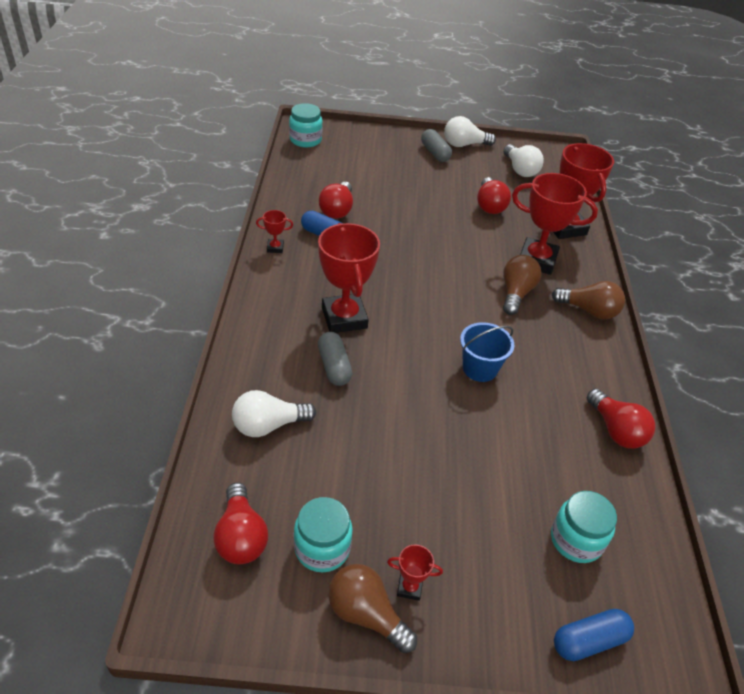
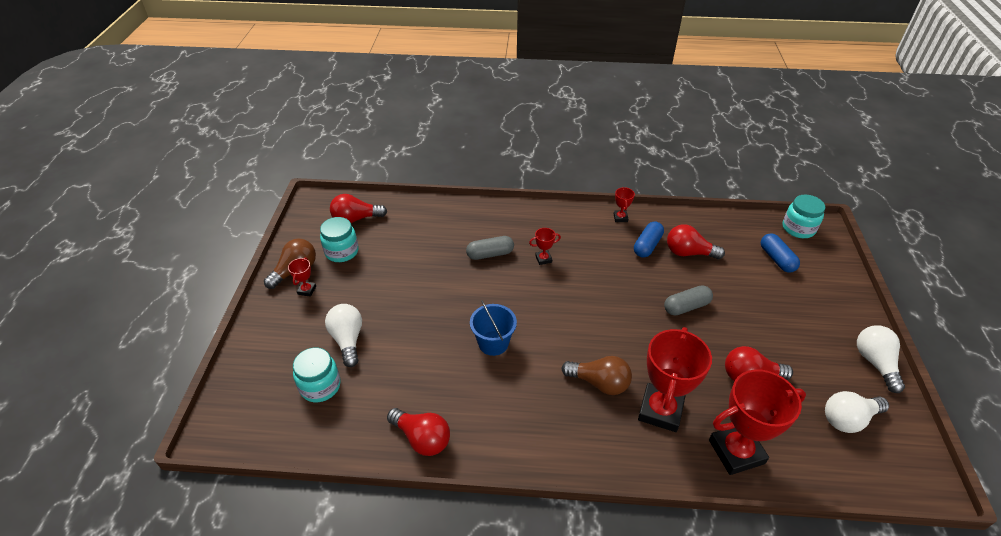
camera: 95 degrees right, 0 degrees up
(269, 425) = (436, 225): white light bulb -> white light bulb (348, 340)
(344, 318) = (543, 259): red trophy -> red trophy, size x0.44
(435, 153) = (836, 332): grey capsule -> grey capsule (686, 307)
(589, 311) = (584, 448): brown light bulb -> none
(589, 641) = (246, 380): blue capsule -> blue capsule (776, 259)
(616, 430) = (422, 438): red light bulb -> red light bulb turned 120 degrees counterclockwise

